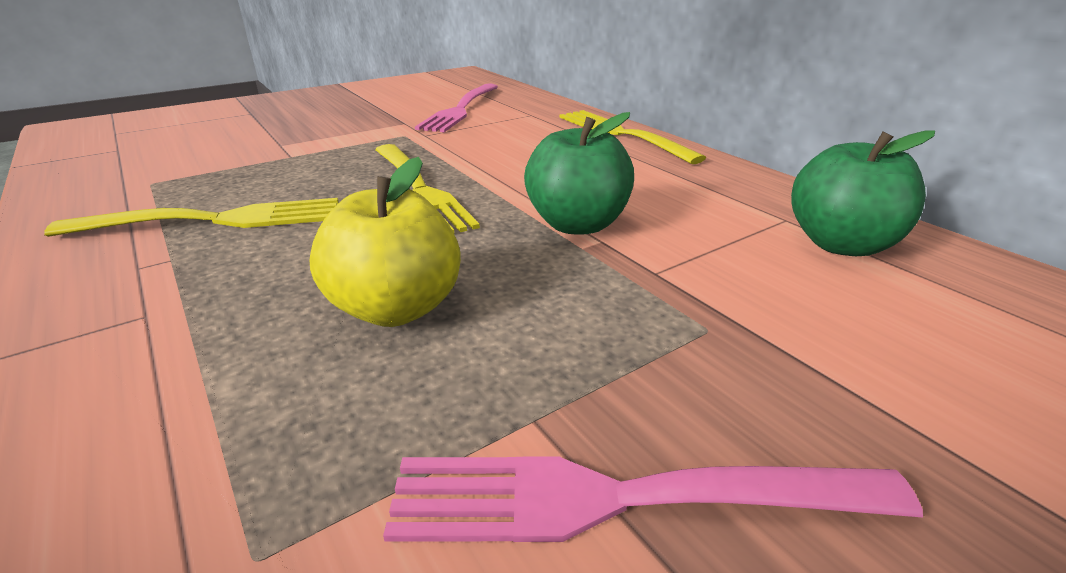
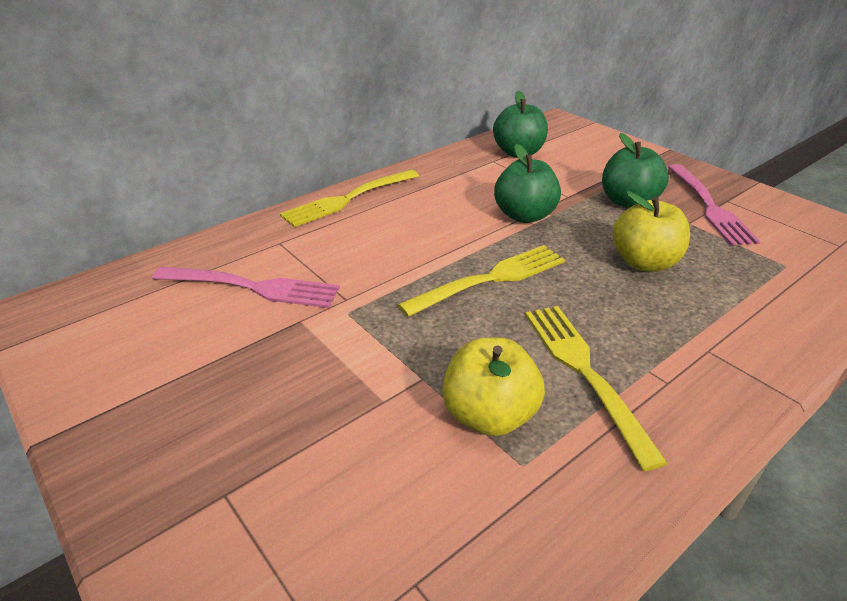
camera: 95 degrees left, 5 degrees up
(217, 175) = (489, 415): none -> yellow apple
(639, 341) = (628, 201): none -> green apple

